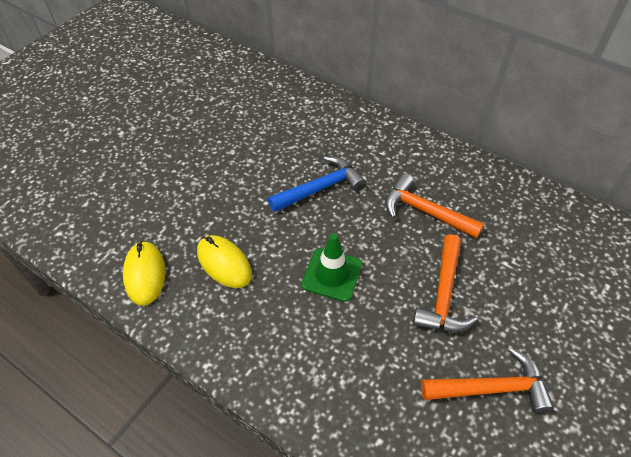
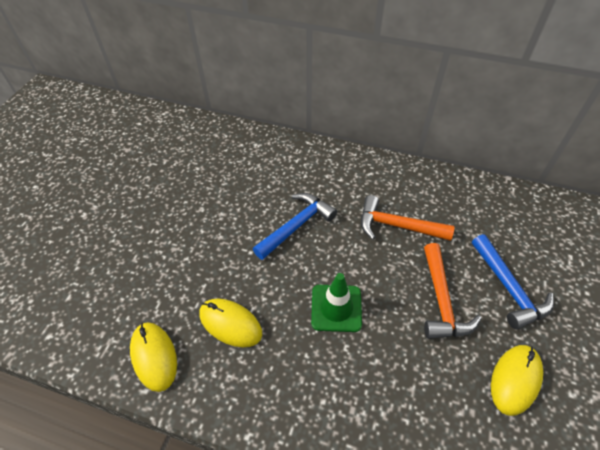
camera: 15 degrees left, 0 degrees up
(491, 388) = (515, 379): orange hammer -> yellow mouse
(522, 300) = (508, 288): none -> blue hammer

